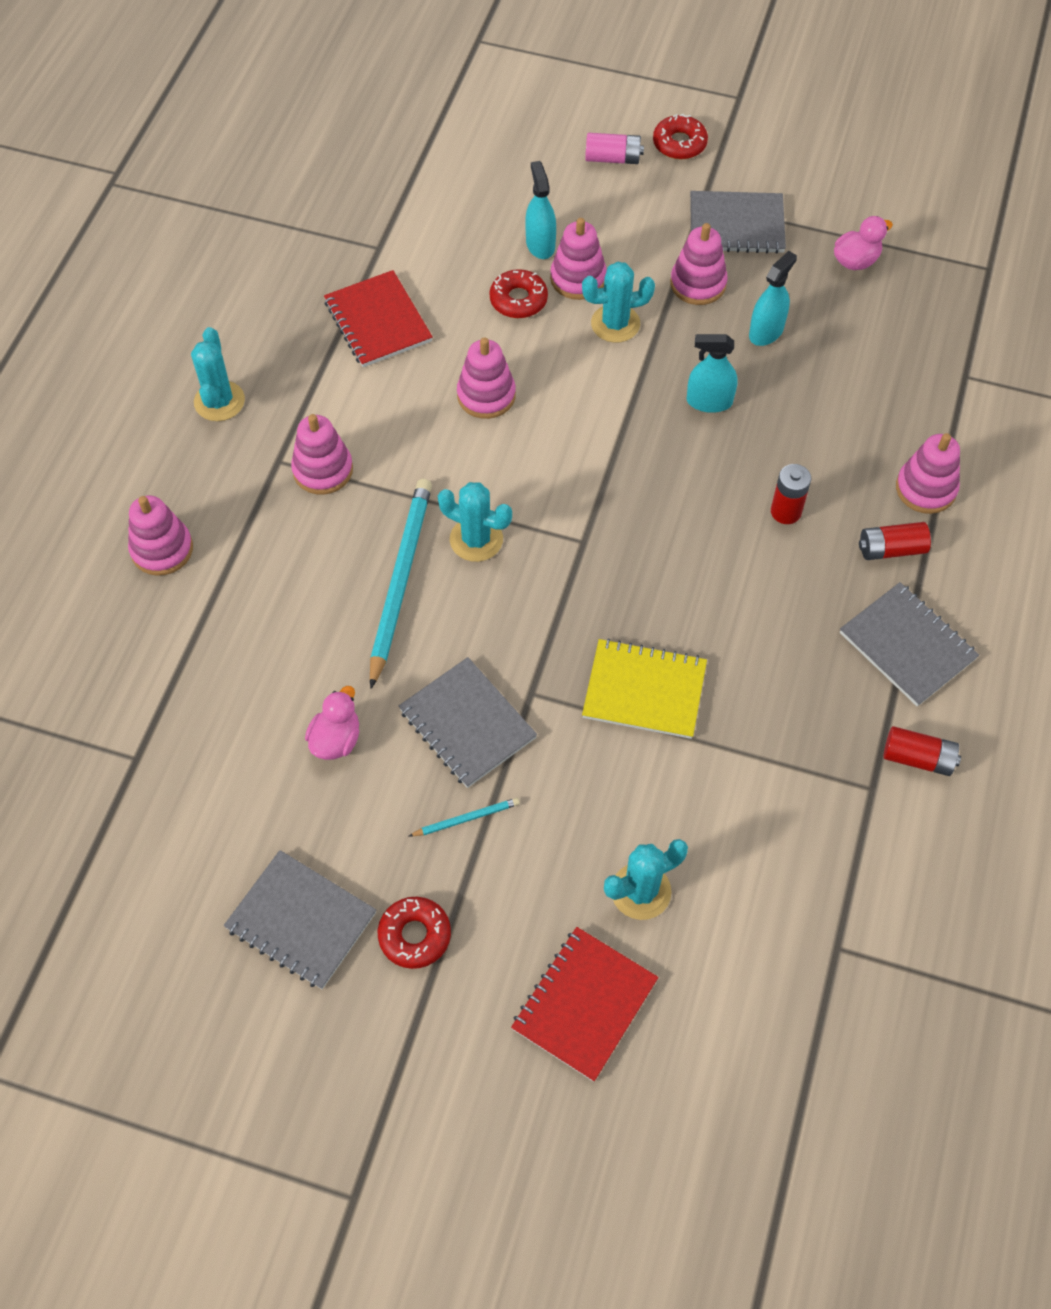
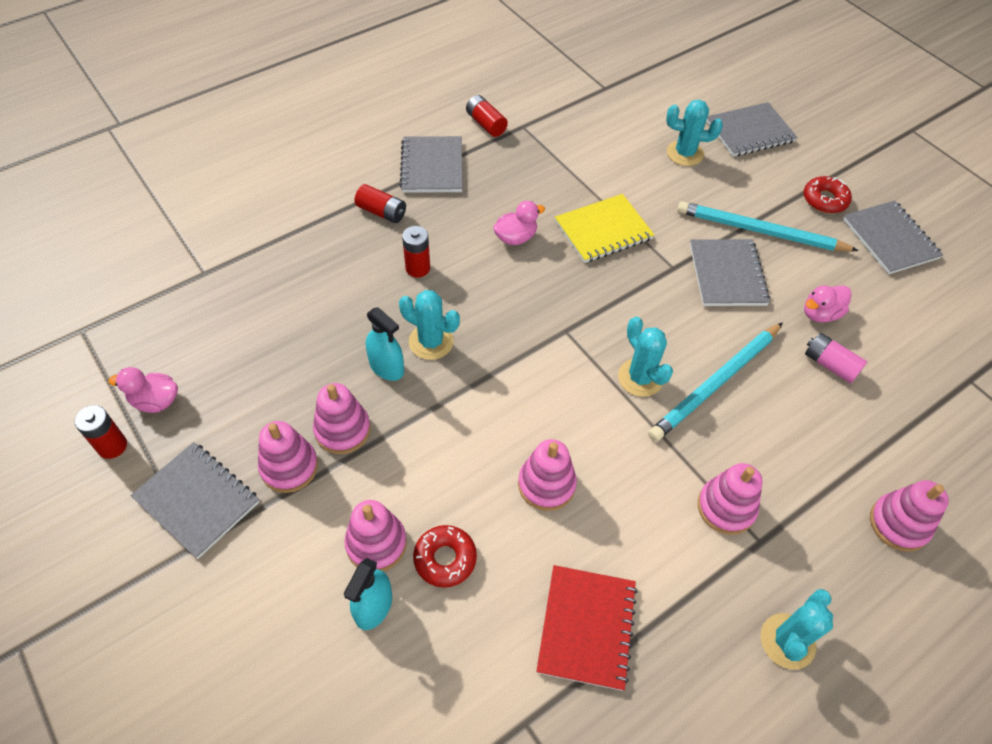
camera: 145 degrees left, 5 degrees down
(466, 818) = (760, 231): turquoise pencil -> turquoise pencil, size x2.28
(584, 1004) = (749, 132): red notebook -> grey notebook
(613, 158) = (211, 663): pink battery -> pink battery (830, 364)
(615, 324) = (389, 477): turquoise cactus -> turquoise cactus (431, 342)
(644, 691) = (603, 230): yellow notebook -> yellow notebook turned 75 degrees counterclockwise
(679, 143) = (136, 632): red donut -> none
(727, 615) = (516, 237): none -> pink duck
(766, 331) = (288, 391): turquoise spray bottle -> none
(842, 216) = (112, 446): none -> red battery
(925, 489) = (320, 228): pink stacking toy -> pink stacking toy (342, 430)

